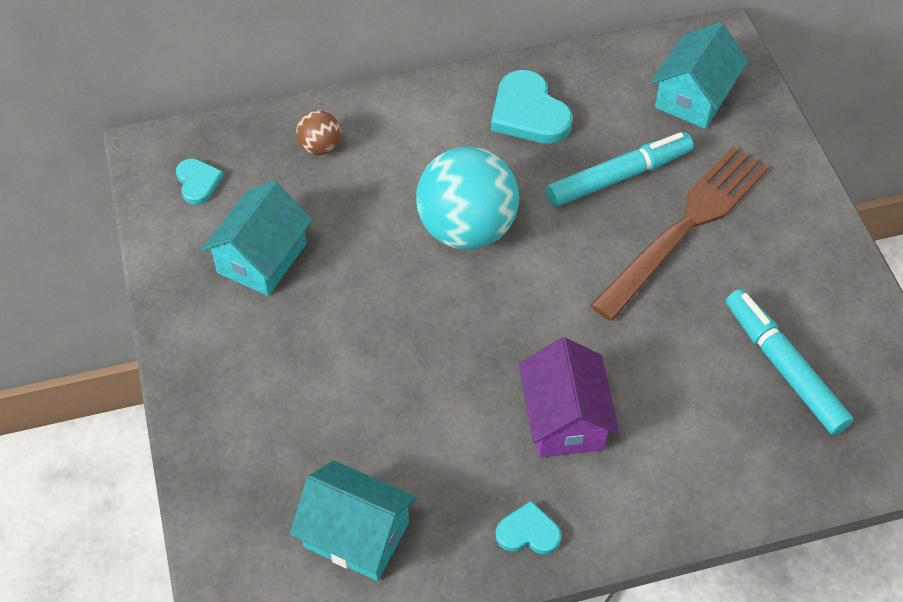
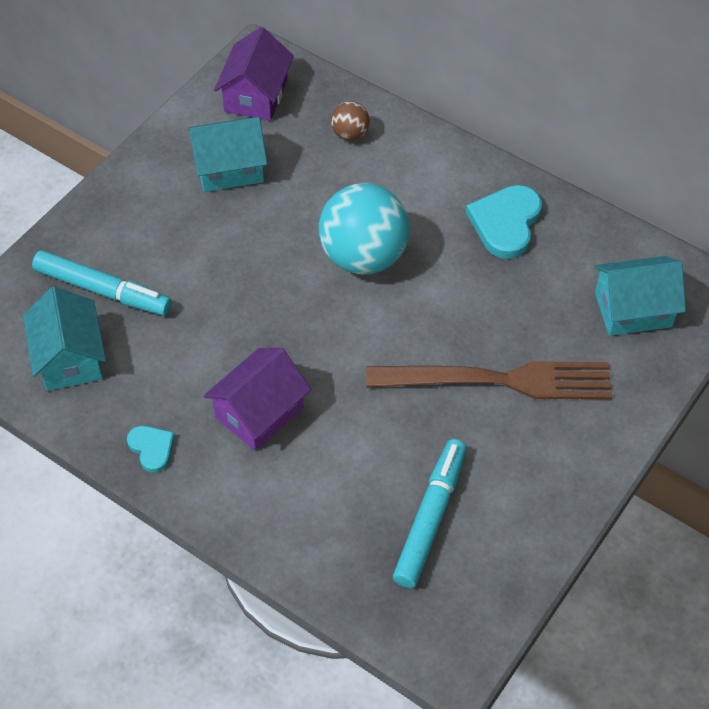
camera: 50 degrees right, 0 degrees up
(198, 182) = (256, 95): turquoise heart -> purple house
(618, 177) = (503, 312): turquoise marker -> turquoise marker (103, 290)

